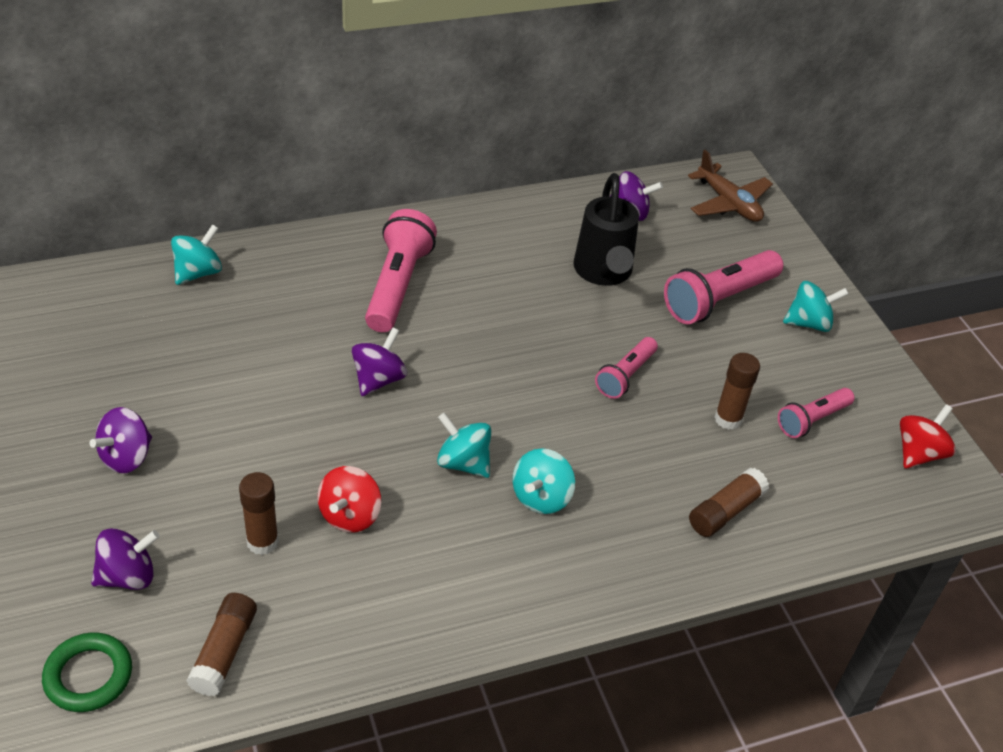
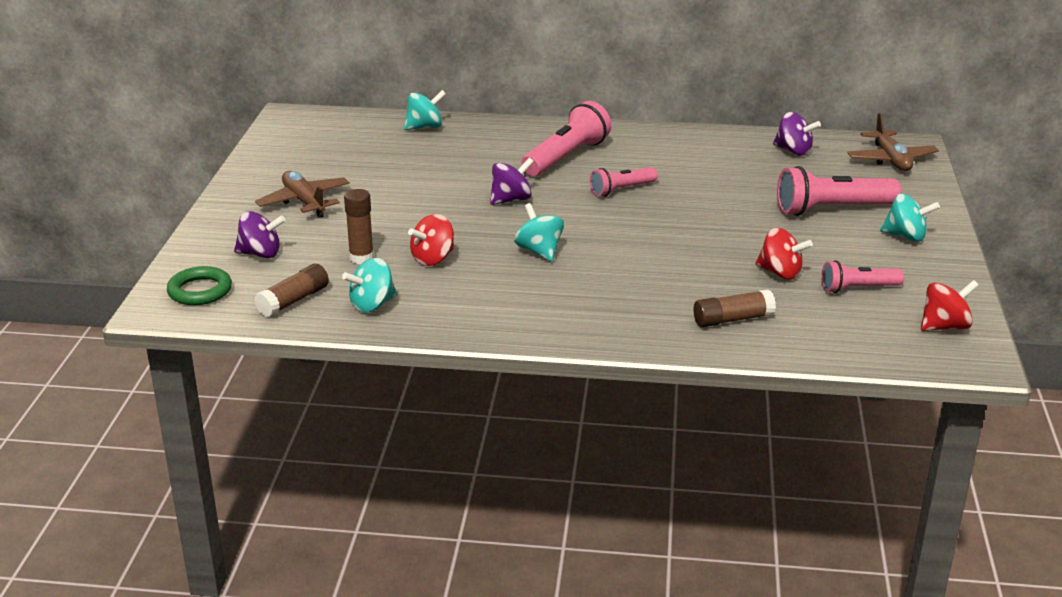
camera: 30 degrees right, 15 degrees down
(126, 457) = (304, 202): purple spinning top -> brown plane
(541, 497) = (585, 280): turquoise spinning top -> turquoise spinning top (372, 305)
(603, 273) = (741, 179): black watering can -> none
(625, 376) = (711, 234): pink flashlight -> pink flashlight (621, 190)
(728, 419) = (780, 273): brown glue stick -> red spinning top

